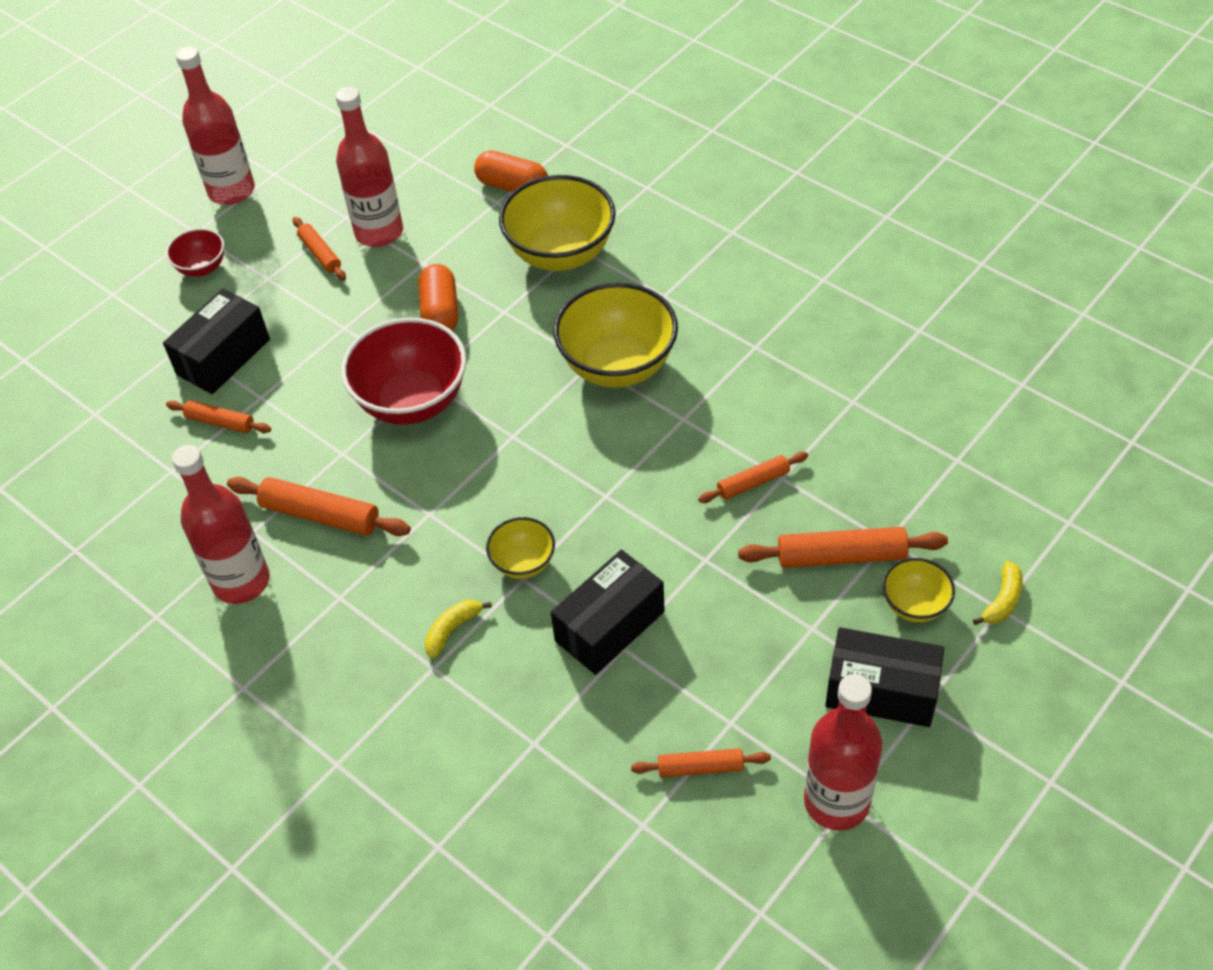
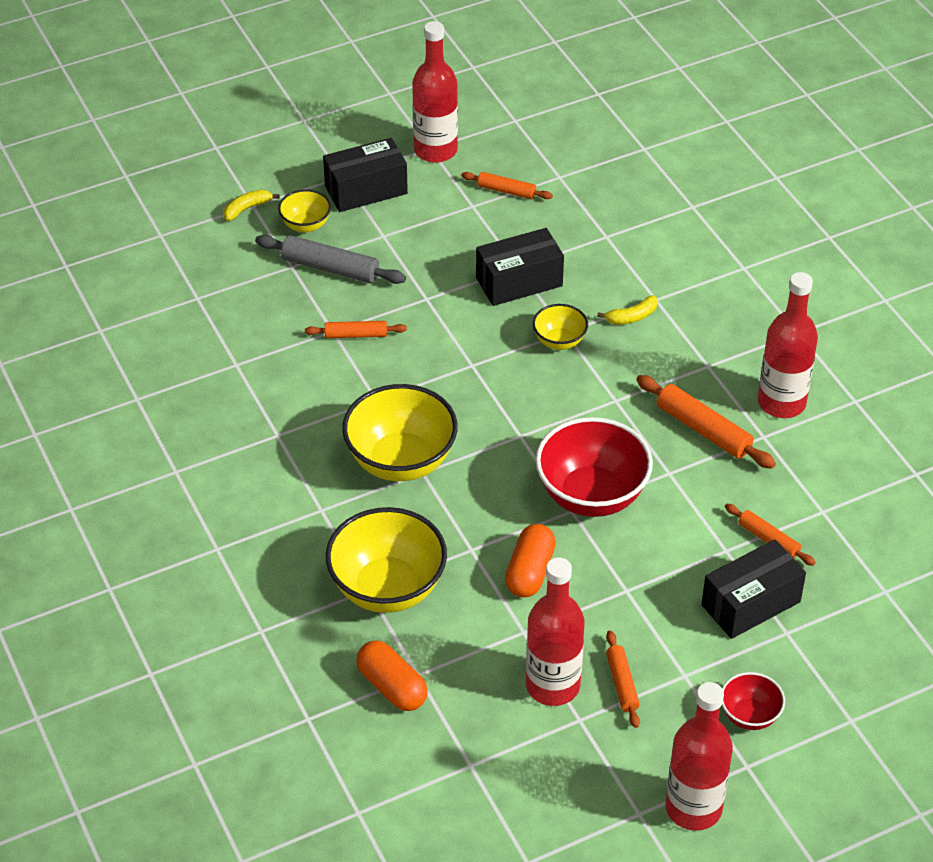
camera: 160 degrees left, 5 degrees down
(841, 556) = (330, 268): orange rolling pin -> grey rolling pin
(881, 691) = (366, 190): black box -> black box turned 60 degrees counterclockwise

